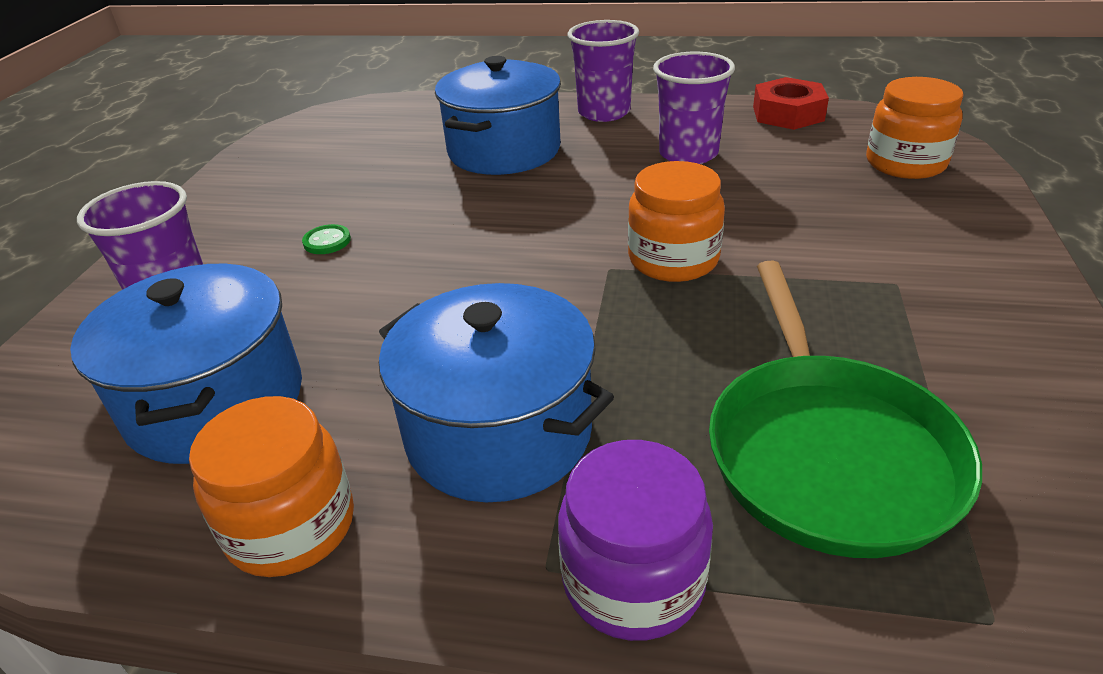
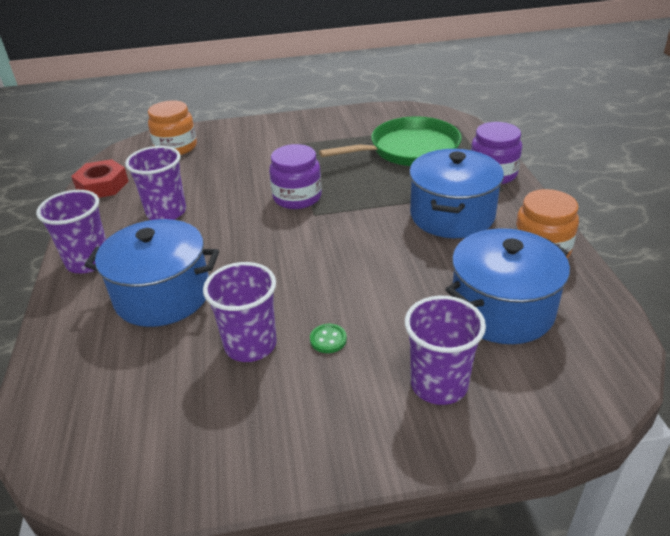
camera: 110 degrees left, 0 degrees up
(372, 194) = (250, 345): none -> purple cup
(673, 259) = (297, 197): orange jar -> purple jar

